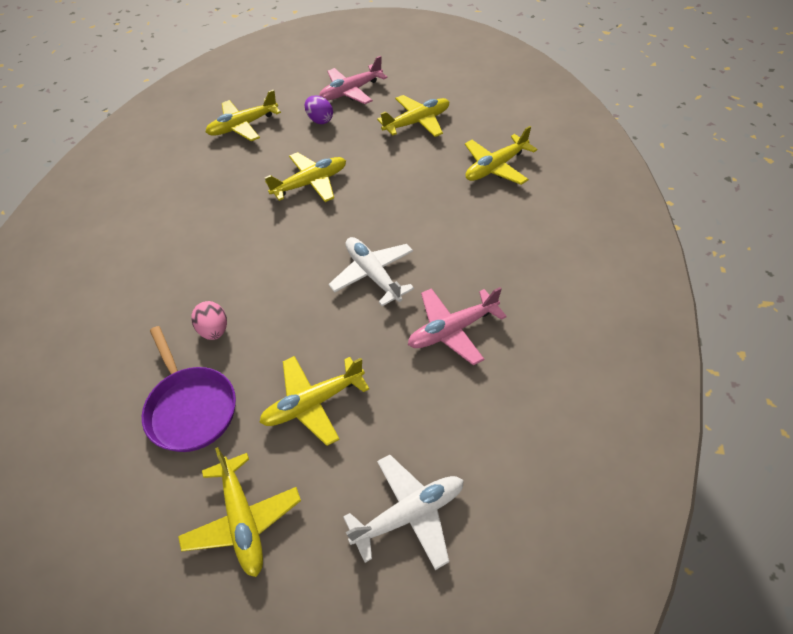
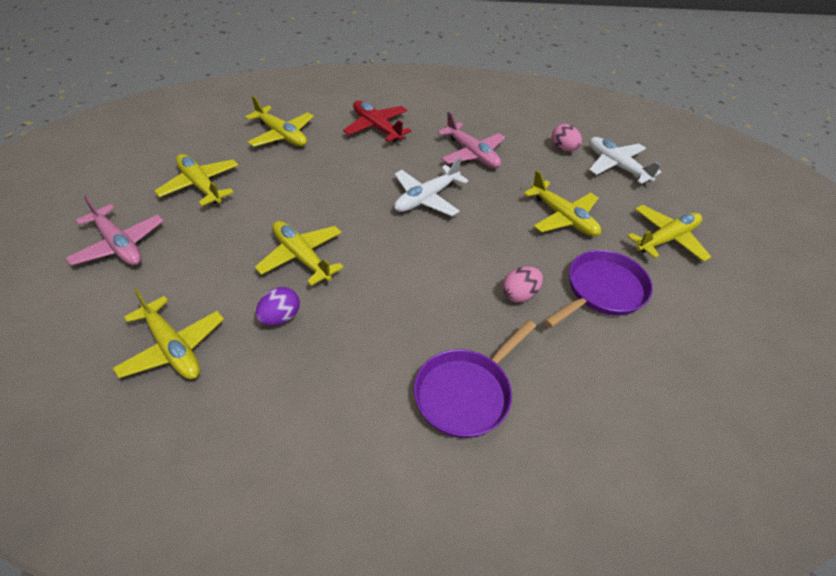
camera: 105 degrees left, 5 degrees down
(133, 273) = (466, 393): none -> purple pan
(320, 120) = (177, 266): purple egg -> purple egg (280, 317)
(459, 448) = (563, 149): none -> pink egg
(512, 242) = (376, 127): none -> red plane

